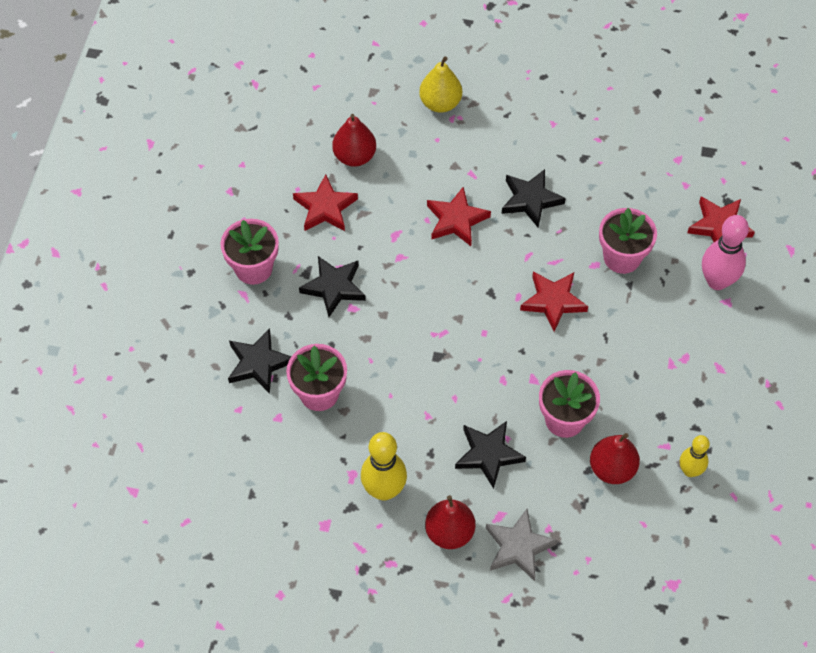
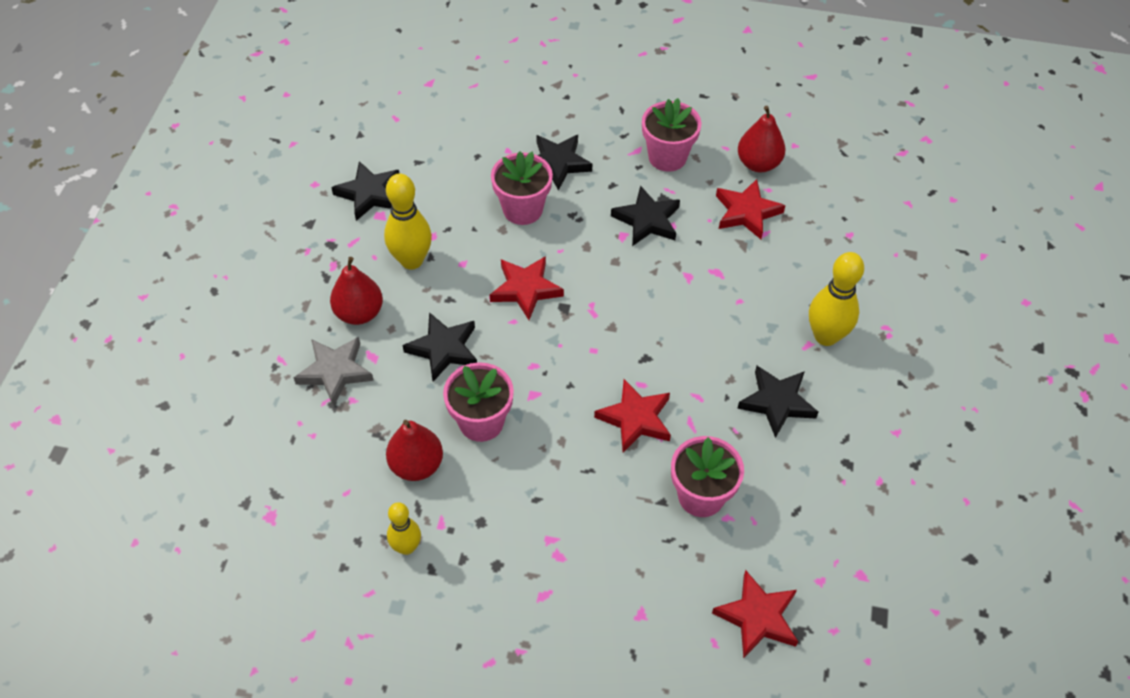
camera: 90 degrees right, 5 degrees down
(295, 538) = (369, 194): none -> black star
(354, 156) = (817, 237): red pear -> red pear (758, 163)
(440, 103) = (906, 316): yellow pear -> none
(456, 220) = (741, 328): red star -> red star (526, 289)
(462, 160) = (826, 336): none -> yellow bowling pin
(717, 281) = (671, 605): pink bowling pin -> none

